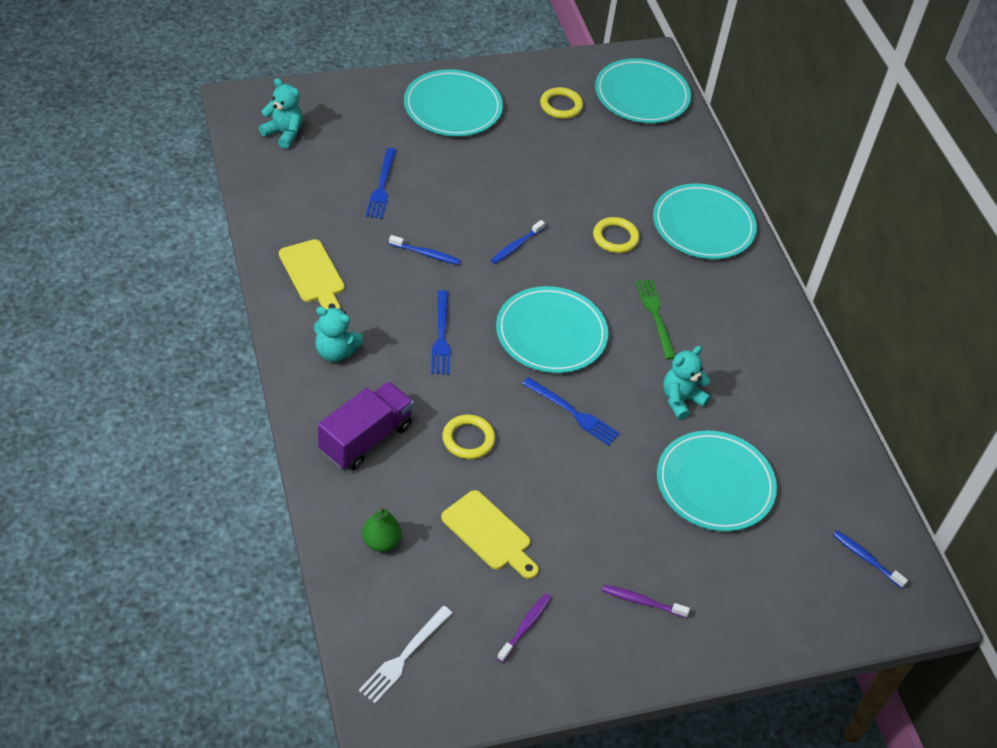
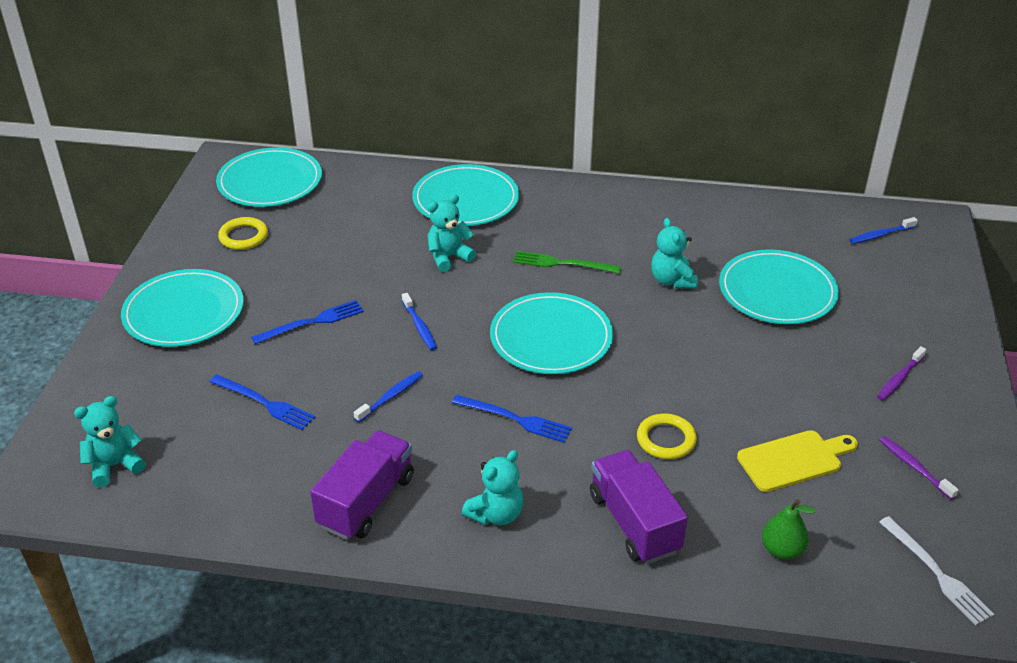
camera: 60 degrees left, 10 degrees down
(313, 274) = (366, 501): yellow cutting board -> purple truck
(573, 413) = (660, 354): blue fork -> blue fork (312, 322)
(615, 238) = (449, 257): yellow ring -> turquoise teddy bear

